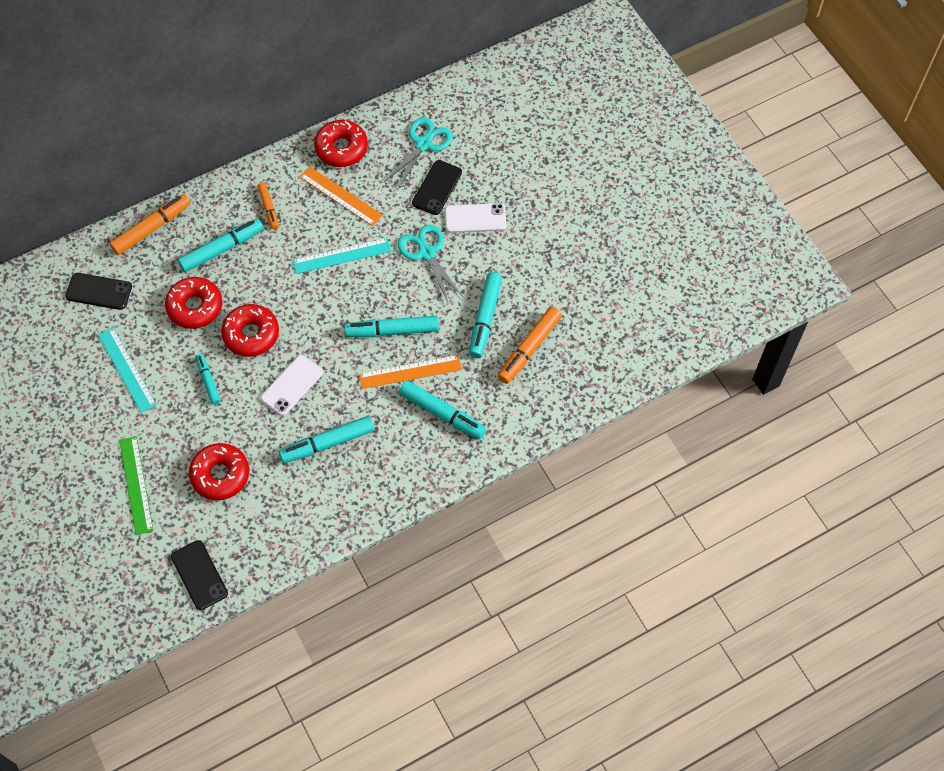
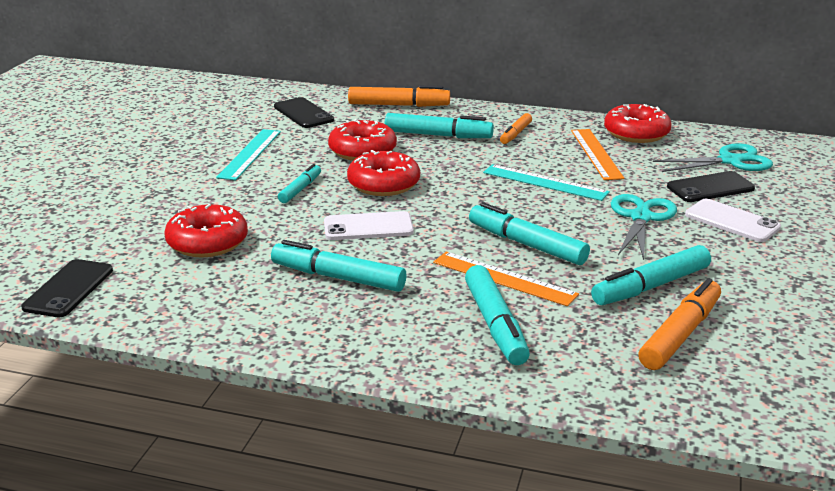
camera: 45 degrees right, 35 degrees down
(136, 485) = (134, 210): green ruler -> none
(529, 349) = (680, 334): orange marker -> orange marker turned 135 degrees clockwise

